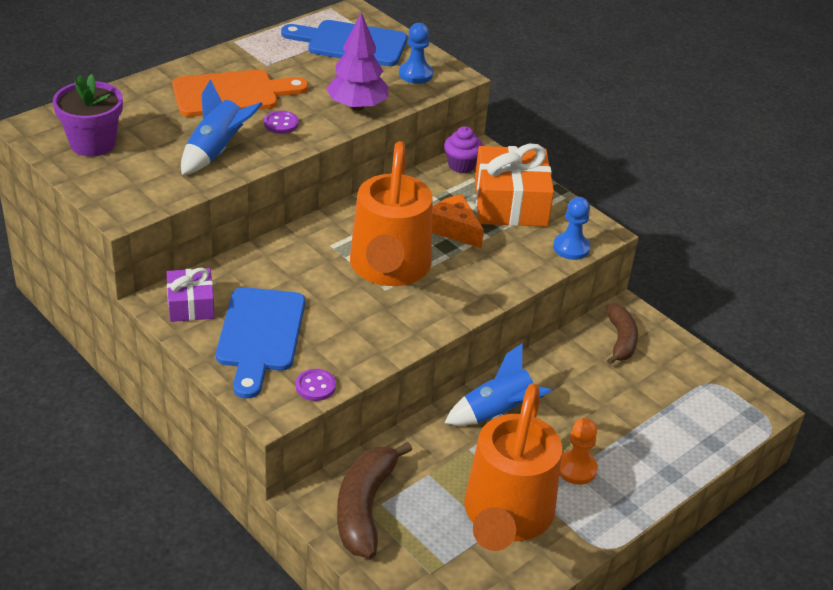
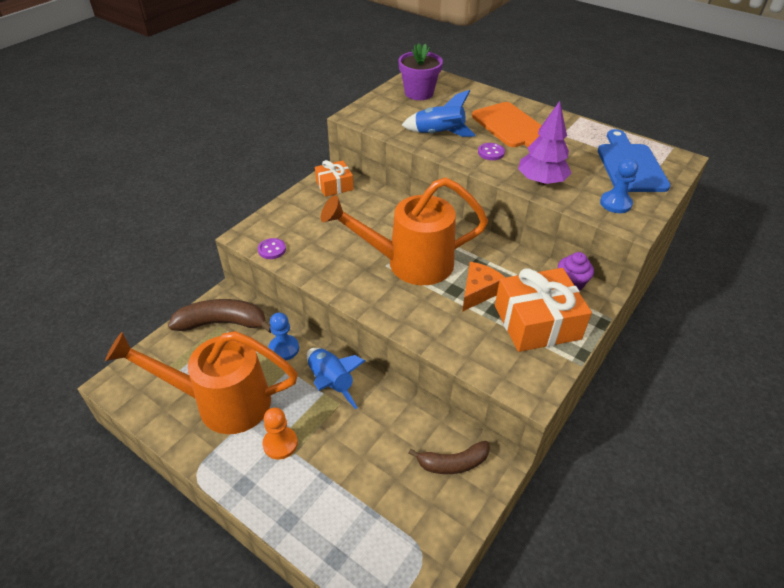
camera: 80 degrees right, 5 degrees up
(191, 305) = (334, 185): purple gift -> orange gift
(260, 335) = (315, 217): blue cutting board -> none
(571, 248) = (495, 372): blue pawn -> blue pawn (284, 349)

